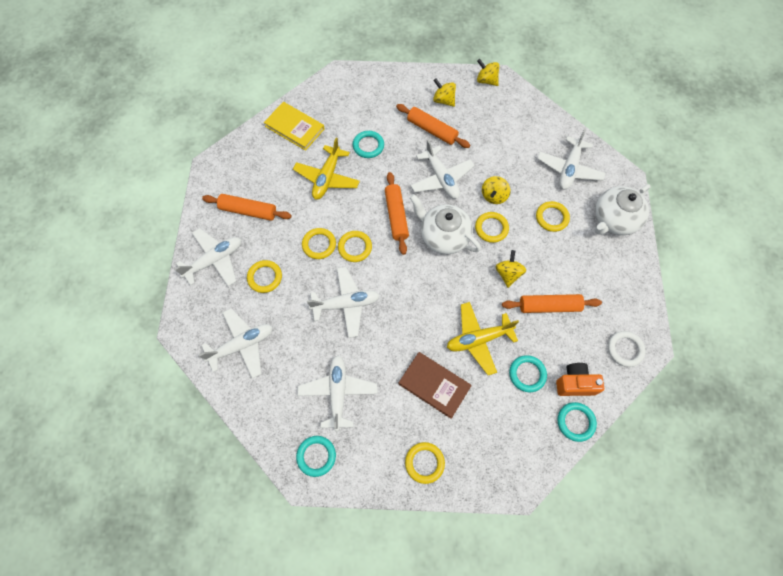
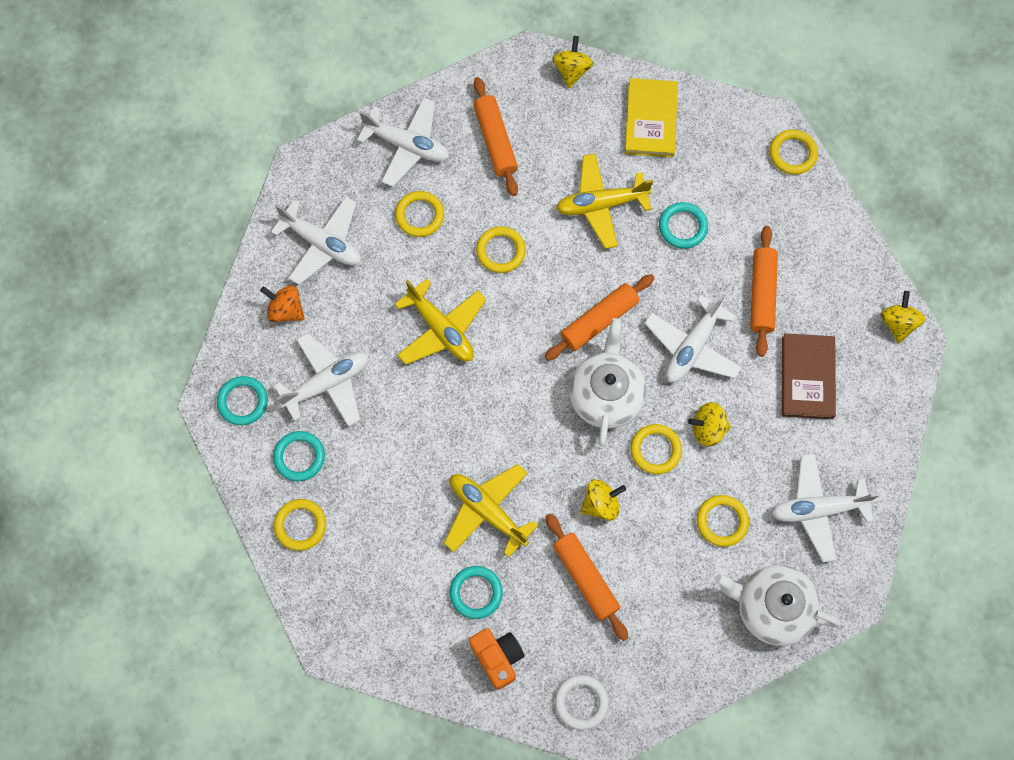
camera: 60 degrees right, 5 degrees up
(271, 393) = (285, 310): none -> orange spinning top
(346, 304) = (441, 329): white plane -> yellow plane
(355, 247) = (523, 296): yellow ring -> yellow ring (792, 154)
(434, 385) = (398, 488): brown book -> brown book (807, 377)
(443, 100) = (823, 283): yellow spinning top -> yellow spinning top (571, 70)
(575, 422) = (447, 680): turquoise ring -> turquoise ring (299, 457)

